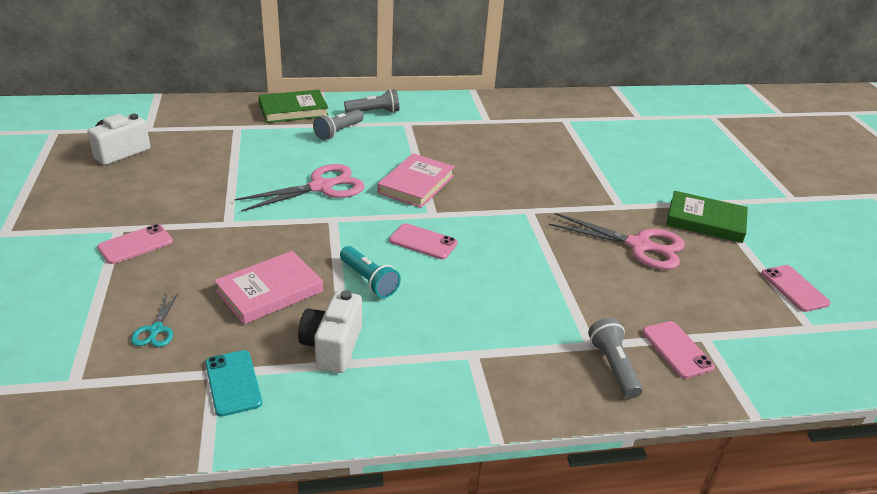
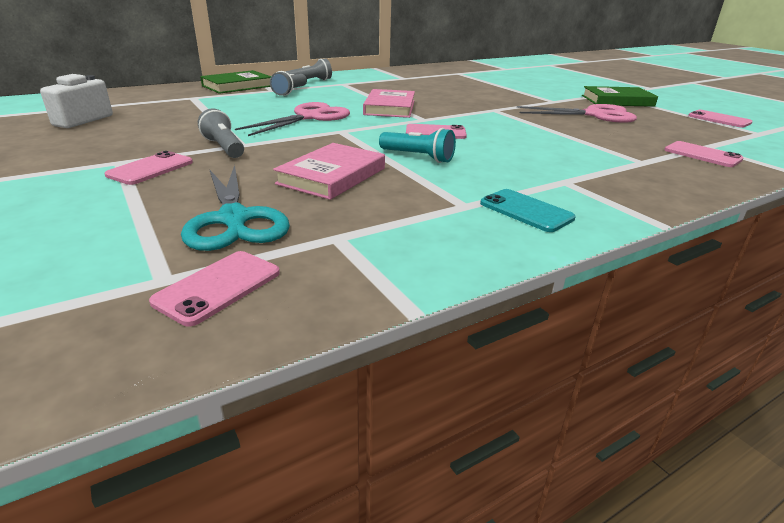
camera: 20 degrees left, 5 degrees down
(101, 402) = (218, 287): none -> pink phone
(156, 330) = (234, 219): turquoise scissors -> turquoise scissors, size x2.01
(233, 383) = (367, 240): turquoise phone -> turquoise phone (526, 211)
(332, 347) = (438, 198): white camera -> none
(613, 366) = (677, 170): grey flashlight -> grey flashlight (224, 147)

